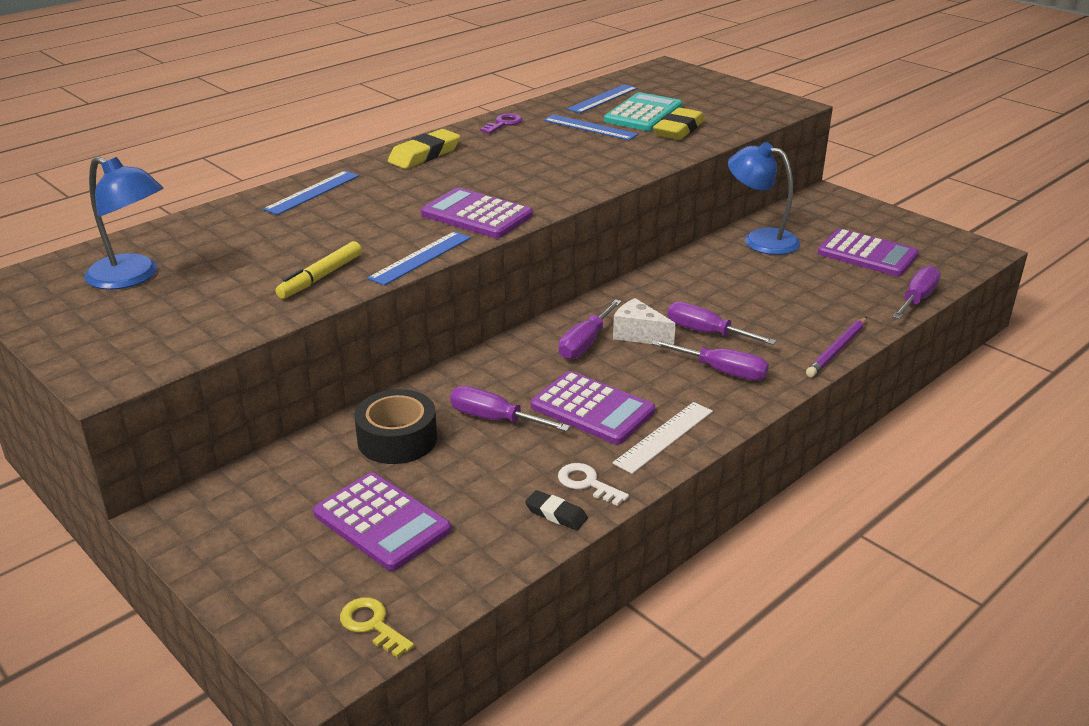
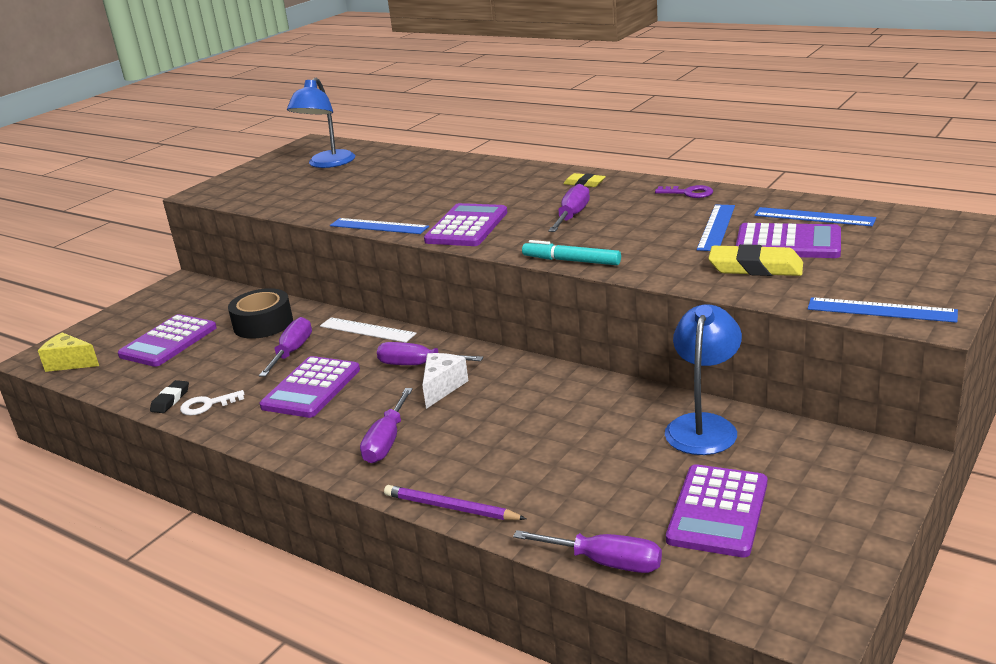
camera: 80 degrees right, 5 degrees down
(312, 192) = (481, 170): blue ruler -> blue ruler (881, 310)
(321, 277) = (339, 206): yellow marker -> none
(372, 625) = (70, 363): yellow key -> yellow cheese
(424, 155) = (584, 183): yellow eraser -> yellow eraser, size x0.57
(587, 483) = (207, 405): white key -> white key turned 135 degrees counterclockwise
(609, 183) = (571, 261): none -> turquoise marker
(643, 114) = (788, 243): turquoise calculator -> purple calculator
(664, 437) = (272, 428): white ruler -> white ruler (367, 330)
(706, 332) = (459, 422): purple screwdriver -> purple screwdriver (572, 216)

